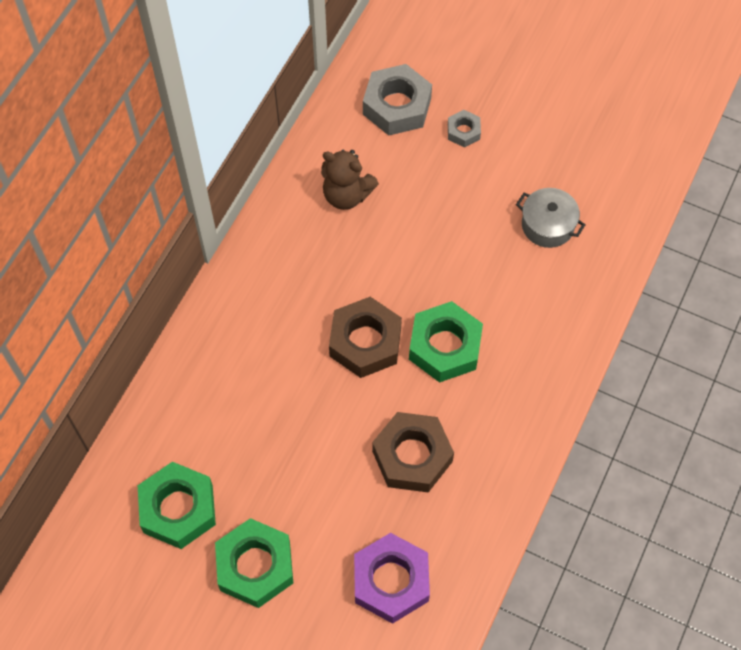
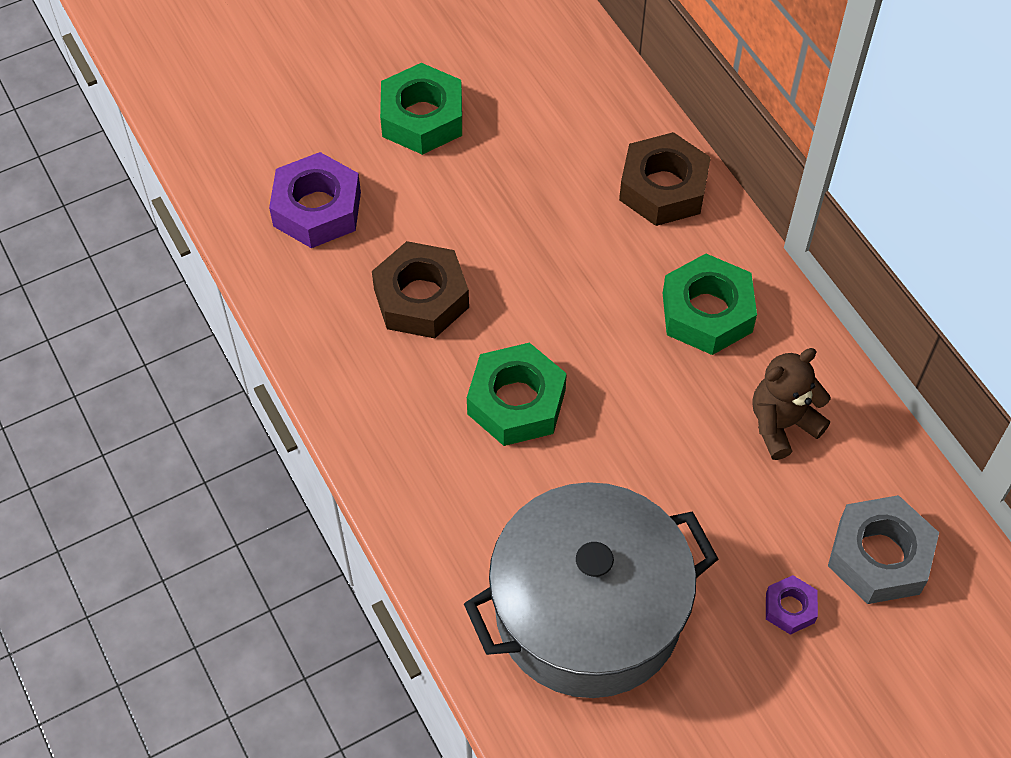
camera: 125 degrees right, 5 degrees down
(178, 509) = (526, 91): green nut -> green nut (707, 312)
(365, 342) = (579, 333): brown nut -> brown nut (663, 188)
(463, 131) = (790, 608): grey nut -> purple nut
(547, 225) = (588, 611): grey pot -> grey pot, size x2.38

